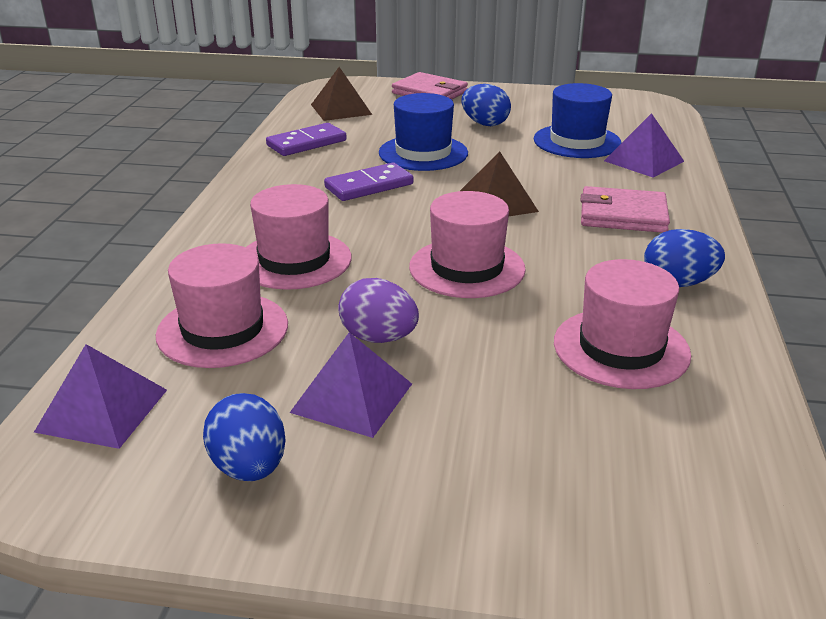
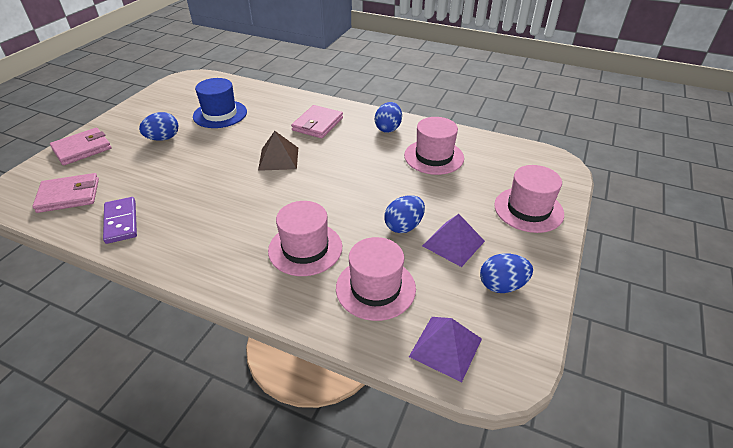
camera: 75 degrees left, 10 degrees up
(341, 109) = (69, 195): brown pyramid -> pink wallet
(369, 186) = (221, 202): purple domino -> none
(379, 338) = (404, 226): purple egg -> blue egg
(423, 153) = (188, 171): blue hat -> none
(467, 268) = (347, 184): pink hat -> pink hat (528, 209)
(643, 161) = (262, 102): purple pyramid -> none

